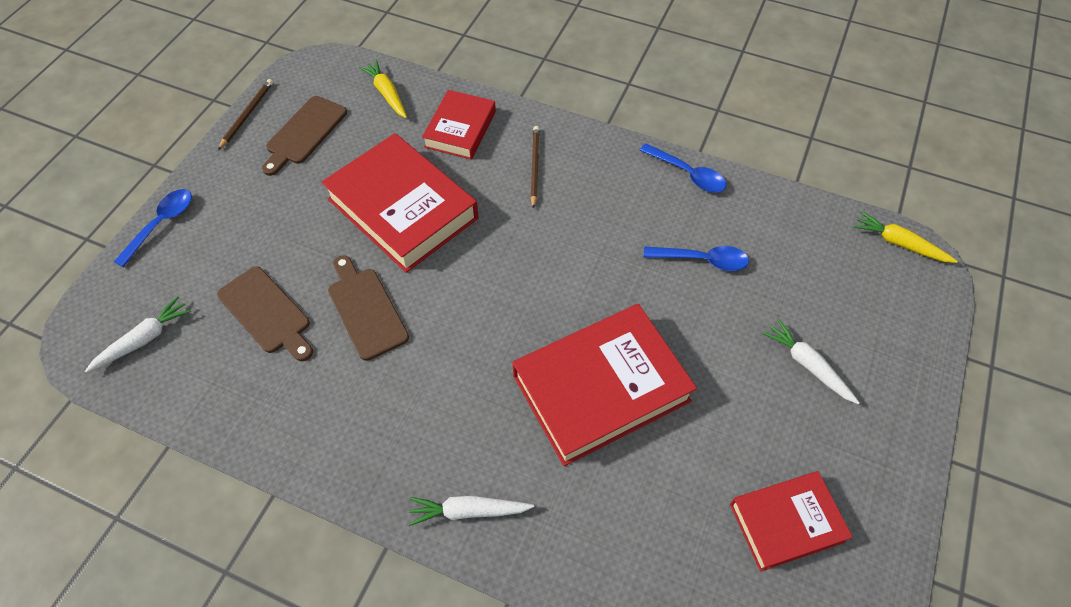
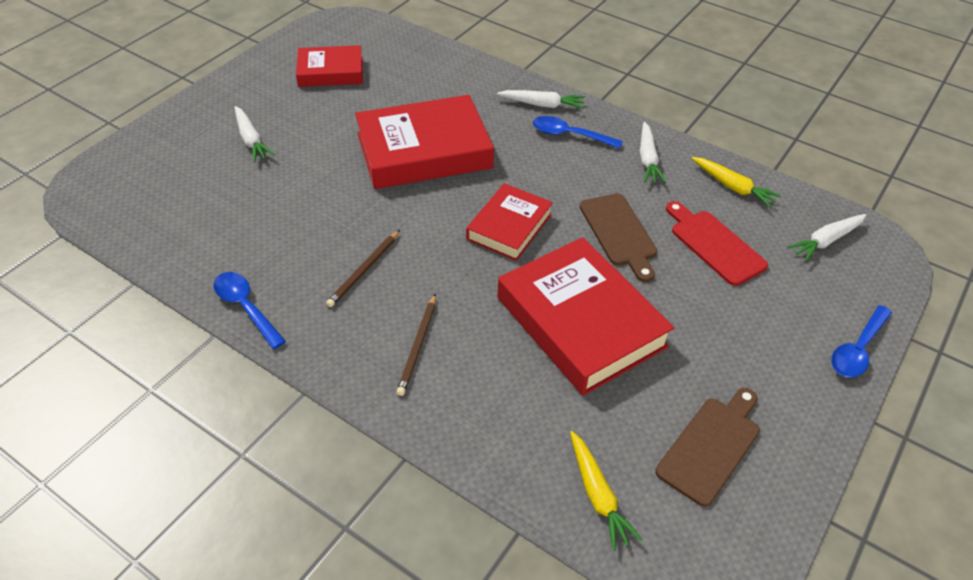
camera: 170 degrees left, 10 degrees down
(247, 115) = (800, 493): brown pencil -> brown pencil (364, 270)
(267, 313) = (714, 245): brown cutting board -> red cutting board
(326, 428) = (647, 159): none -> white carrot
(460, 129) = (499, 415): red book -> red book (509, 226)
(702, 260) = (286, 223): blue spoon -> blue spoon (569, 135)
(899, 243) = (89, 207): yellow carrot -> yellow carrot (733, 187)

